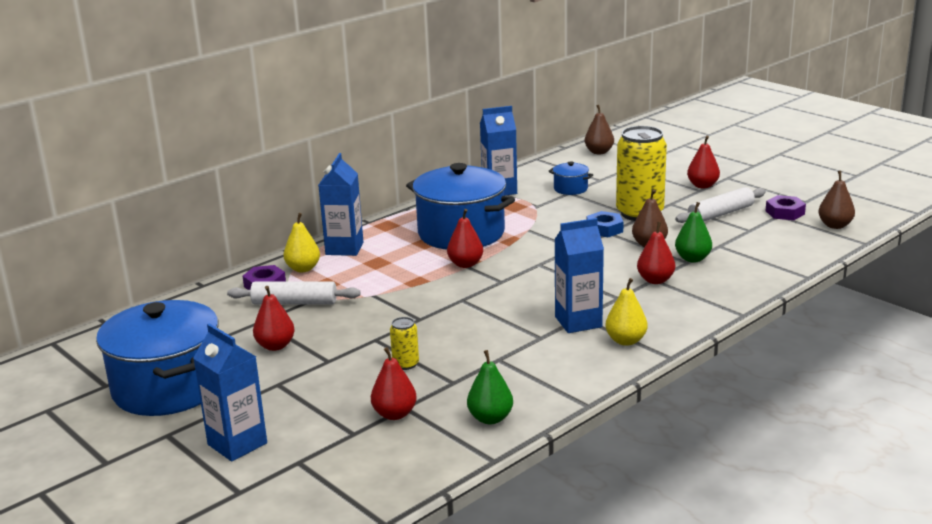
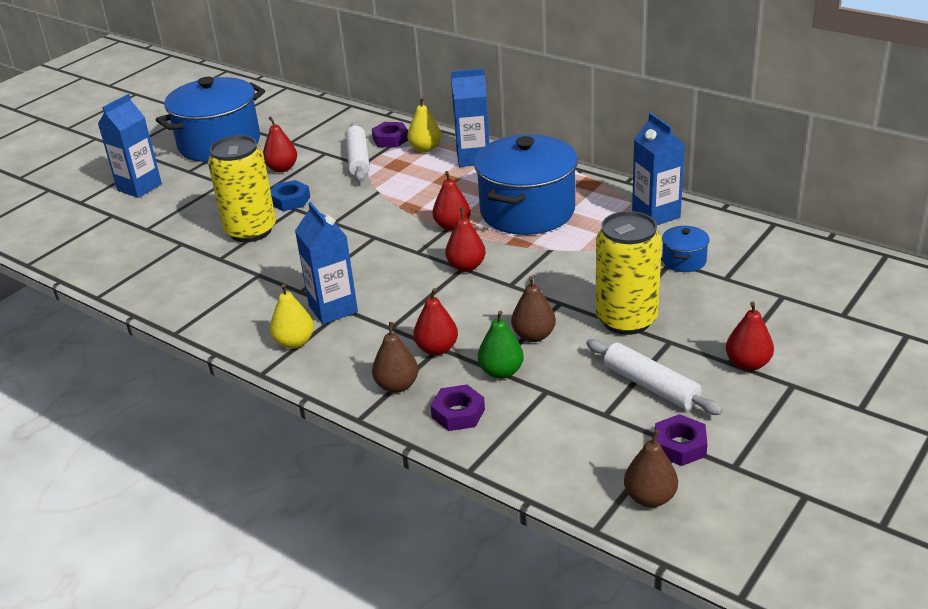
camera: 80 degrees right, 10 degrees up
(394, 414) = (171, 241): red pear -> red pear (466, 266)
(405, 364) = (251, 231): yellow can -> yellow can, size x2.26
(490, 418) = (159, 286): green pear -> none
(599, 152) = (827, 266): brown pear -> brown pear (397, 385)
(604, 229) = (569, 299): blue nut -> blue nut (290, 200)
(741, 277) = (458, 413): none -> purple nut

